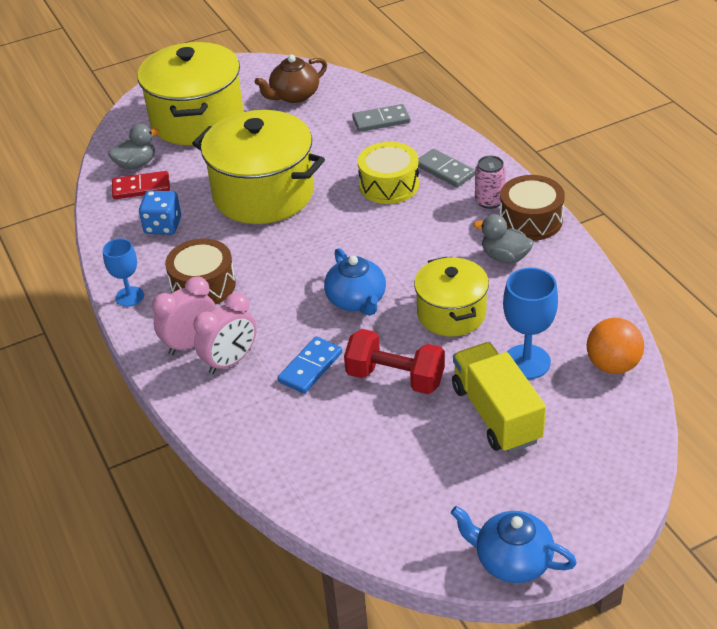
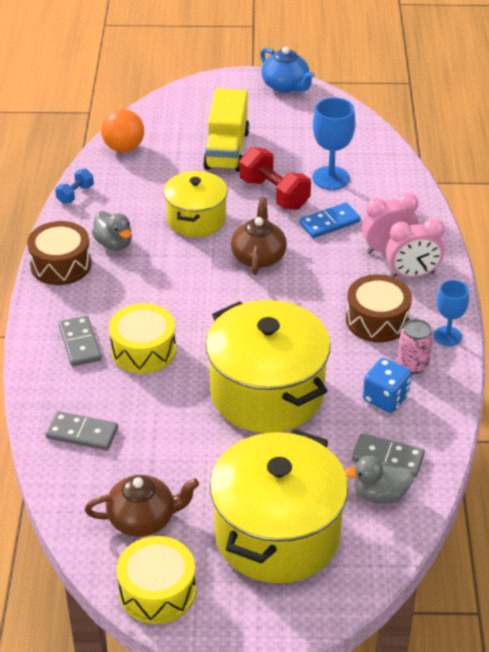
camera: 155 degrees left, 0 degrees up
(141, 188) = (387, 457): red domino -> grey domino
(255, 70) = (157, 591): none -> yellow drum
(357, 300) = (258, 256): blue teapot -> brown teapot
(489, 201) = (74, 296): pink can -> pink can (413, 364)
(526, 362) = (176, 170): blue goblet -> blue goblet (331, 178)
(598, 289) = (75, 194): none -> blue dumbbell

